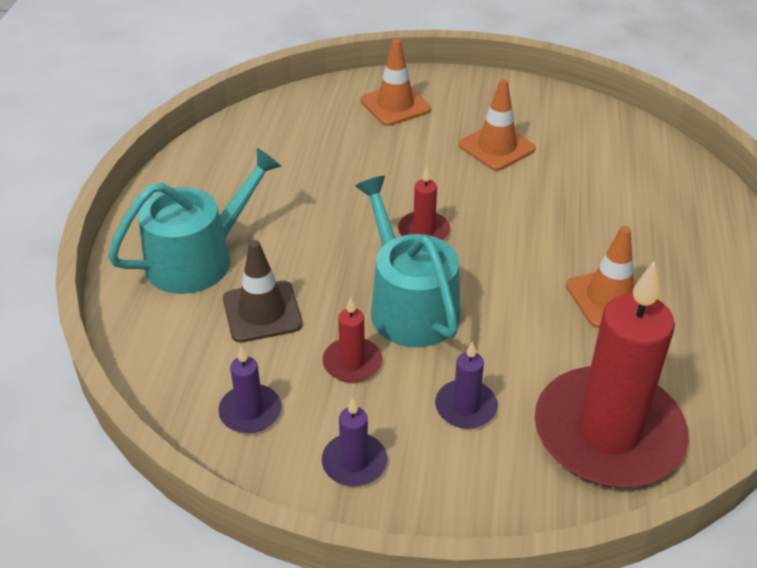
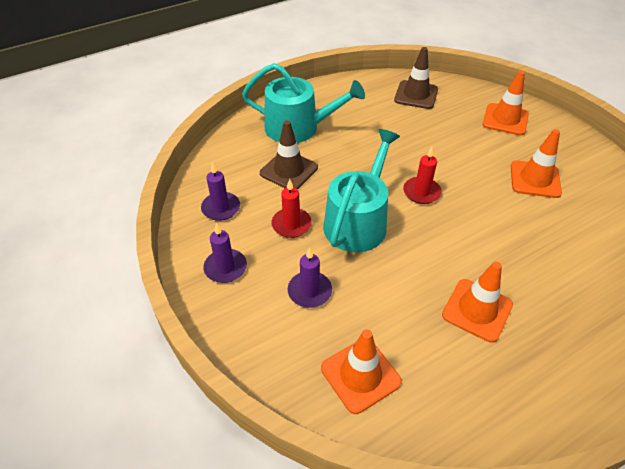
camera: 50 degrees right, 5 degrees up
(274, 134) = (416, 95): none -> brown traffic cone
(608, 433) = (360, 375): red candle -> orange traffic cone

